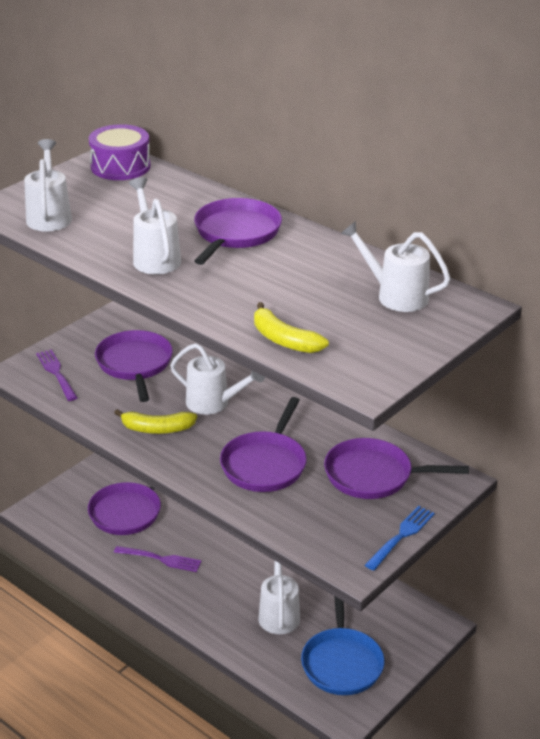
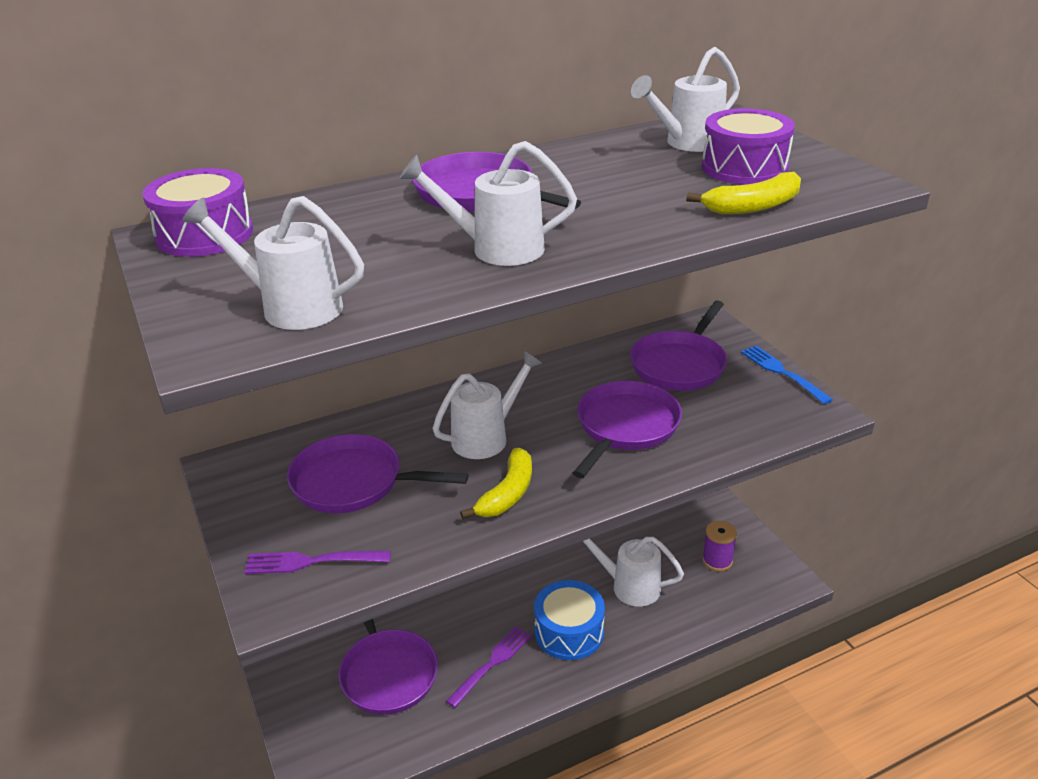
camera: 65 degrees left, 0 degrees up
(211, 591) = (569, 632): none -> blue drum
(265, 464) = (625, 427): purple pan -> purple pan turned 105 degrees counterclockwise
(342, 662) = (717, 560): blue pan -> purple spool
(360, 327) = (744, 168): none -> purple drum

